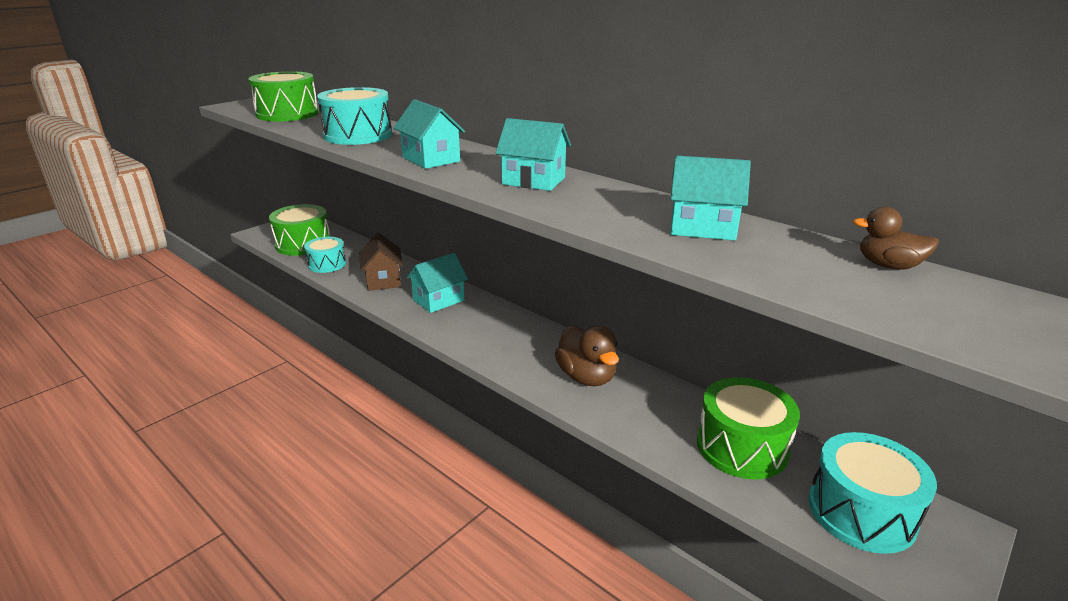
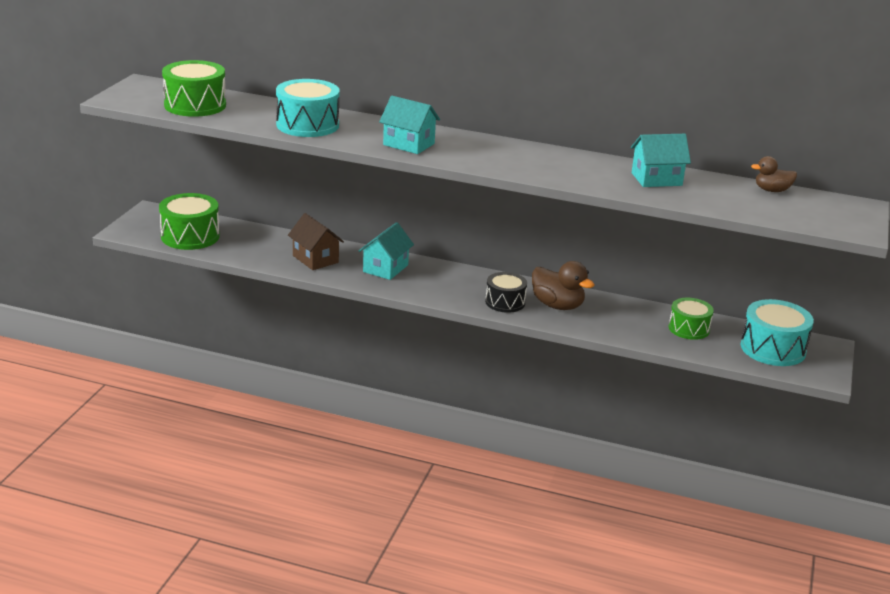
camera: 25 degrees left, 0 degrees up
(327, 264) = (242, 252): turquoise drum -> none
(528, 361) = (505, 302): none -> black drum
(533, 181) = (512, 155): turquoise house -> none
(742, 447) = (689, 329): green drum -> green drum, size x0.65

